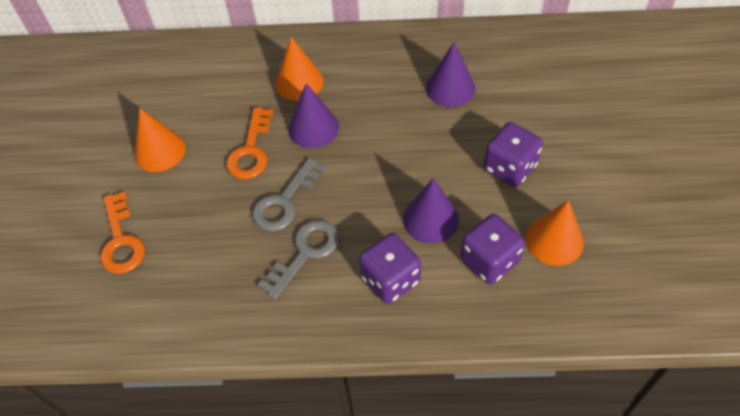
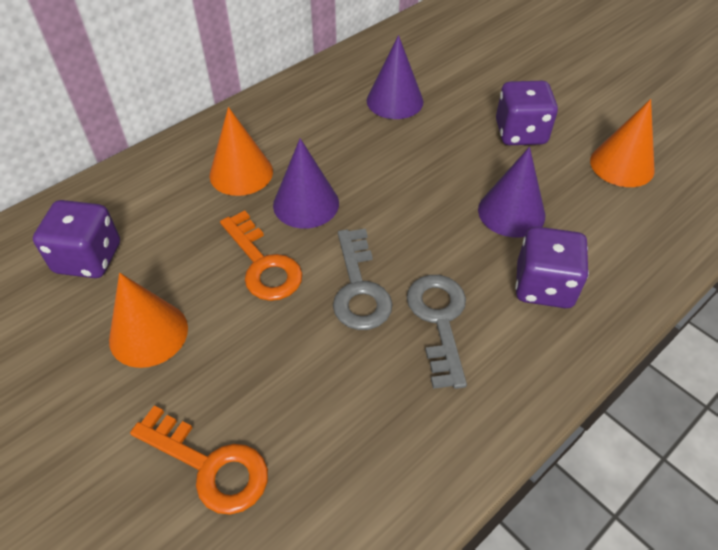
camera: 45 degrees left, 5 degrees down
(489, 261) = (598, 213): purple dice -> purple dice (88, 258)

